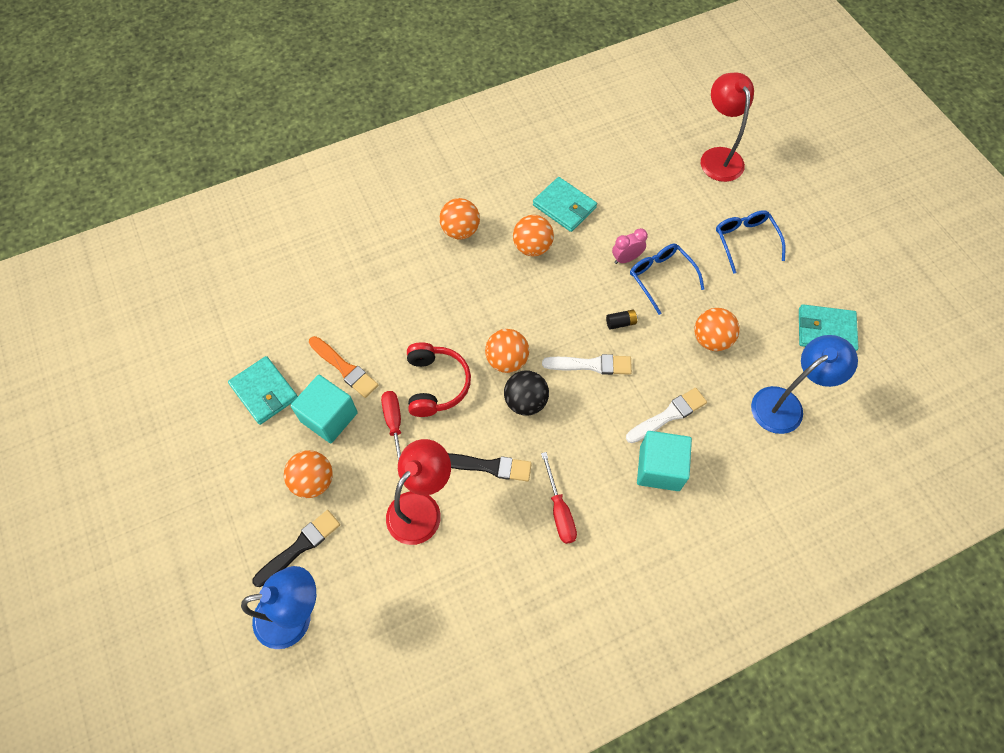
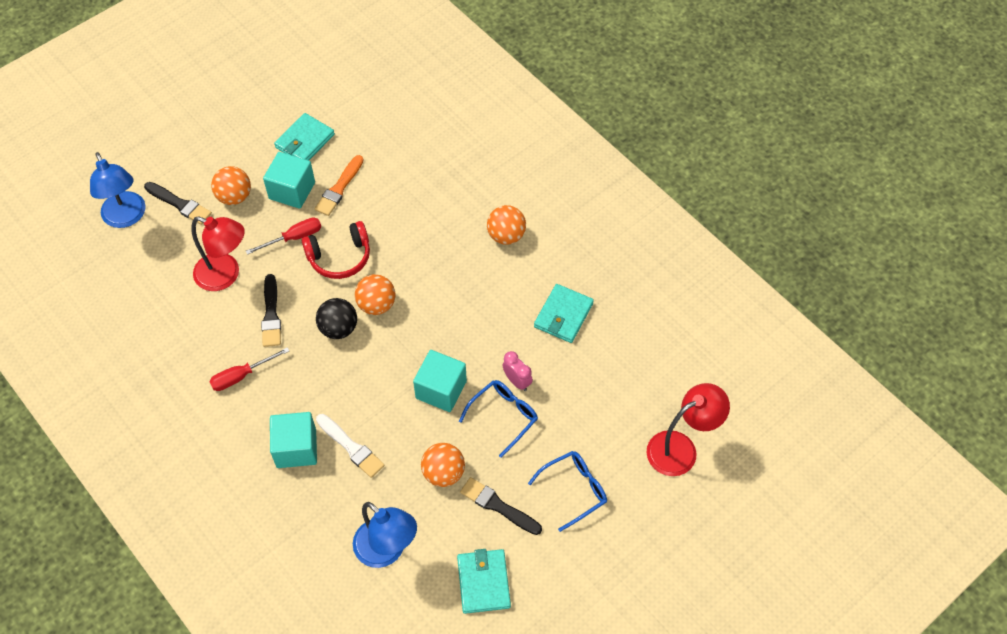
camera: 75 degrees right, 5 degrees down
(532, 247) = (505, 298): orange ball -> none
(591, 365) = (389, 373): white brush -> none
(620, 323) = (441, 390): black battery -> turquoise cube
(752, 302) = (498, 506): none -> black brush

